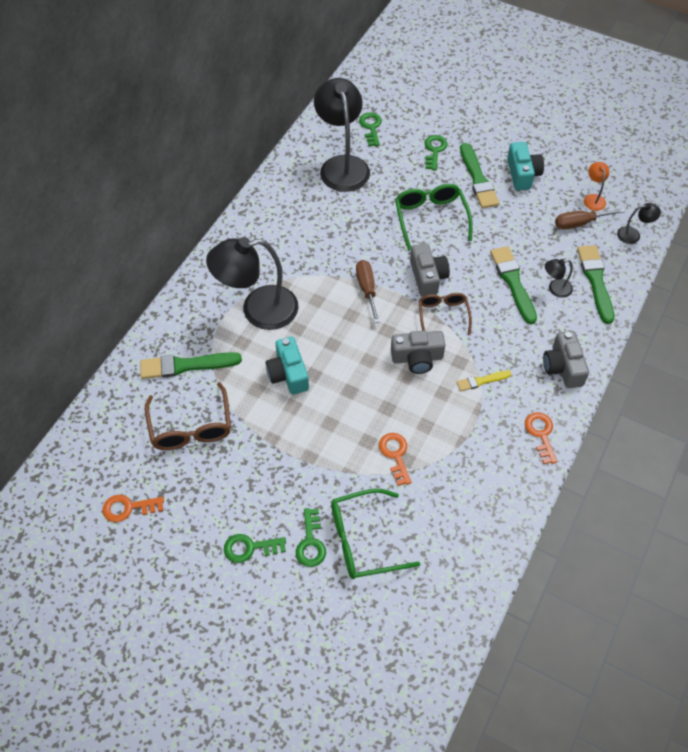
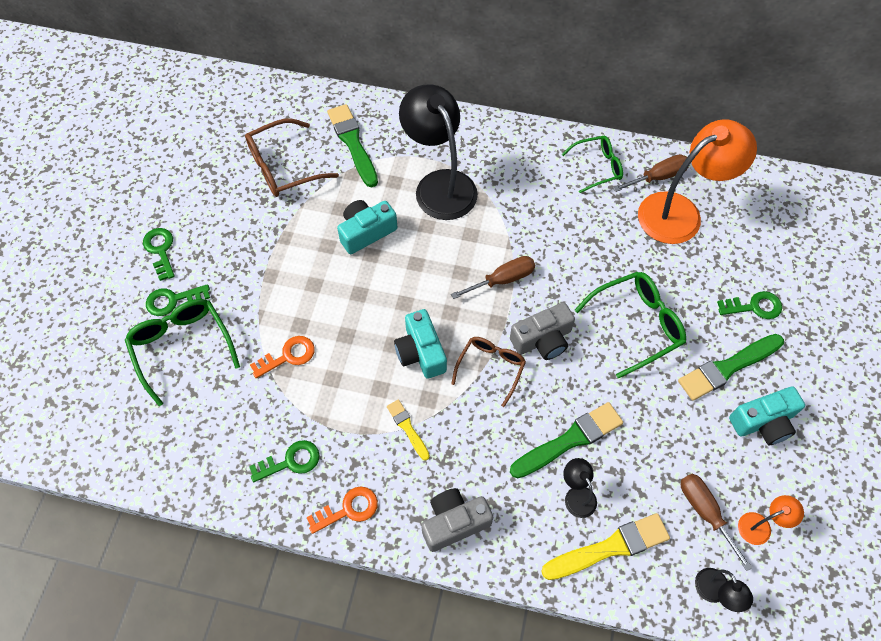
camera: 75 degrees right, 5 degrees up
(128, 508) = (188, 145): orange key -> none
(281, 202) = (597, 167): none -> green glasses
(305, 168) = (658, 177): none -> brown screwdriver
(342, 165) = (680, 212): black lamp -> orange lamp
(371, 127) = (758, 228): green key -> green key (290, 461)
(417, 358) = (421, 352): grey camera -> turquoise camera
(443, 315) = (491, 368): brown glasses -> brown glasses turned 45 degrees counterclockwise
(595, 281) = (610, 547): green brush -> yellow brush

